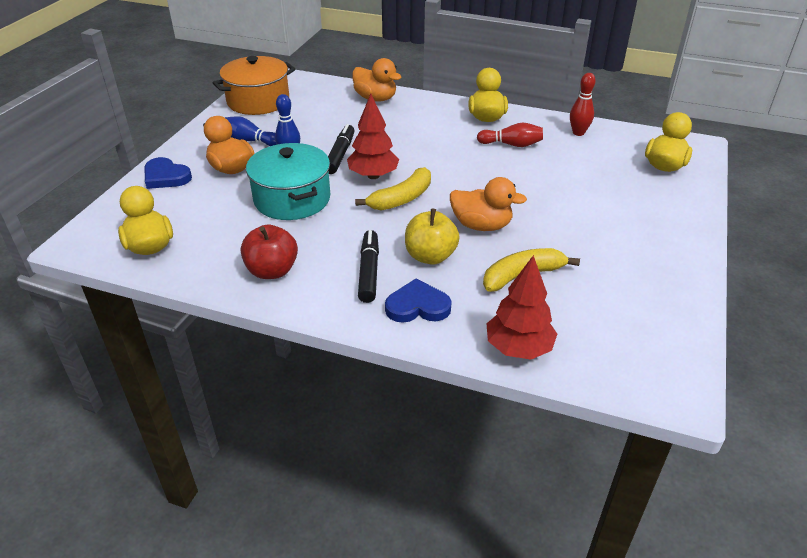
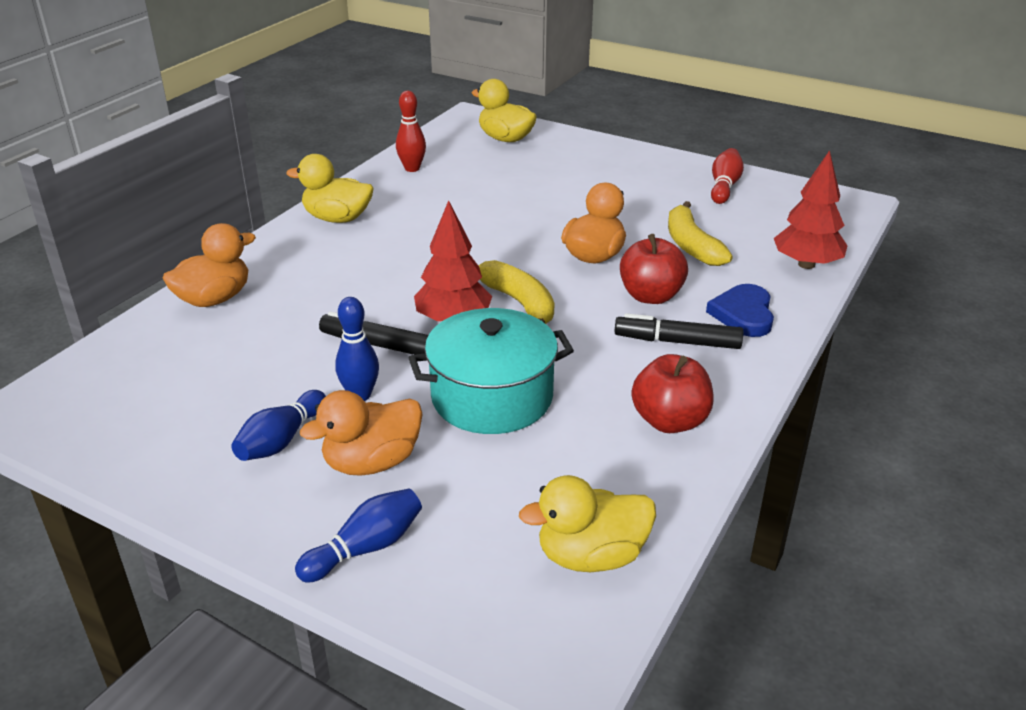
camera: 80 degrees left, 5 degrees down
(166, 177) = (365, 548): blue heart -> blue bowling pin
(258, 101) = (127, 427): orange pot -> none
(430, 256) = (651, 296): yellow apple -> red apple
(511, 144) = (419, 212): red bowling pin -> red bowling pin (724, 187)

